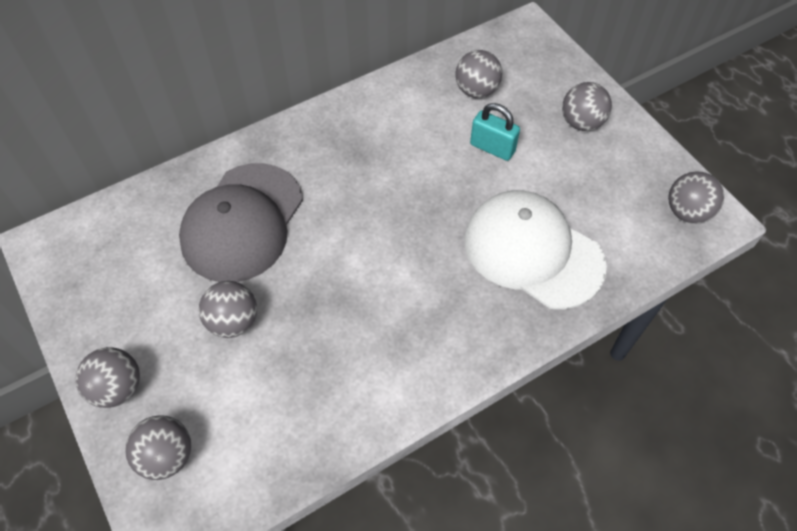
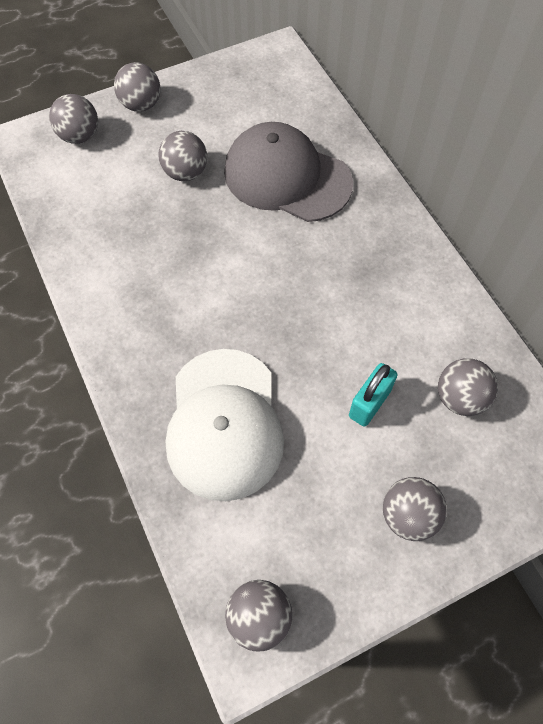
camera: 95 degrees right, 5 degrees up
(532, 252) = (224, 424): white cap -> white cap turned 135 degrees clockwise

